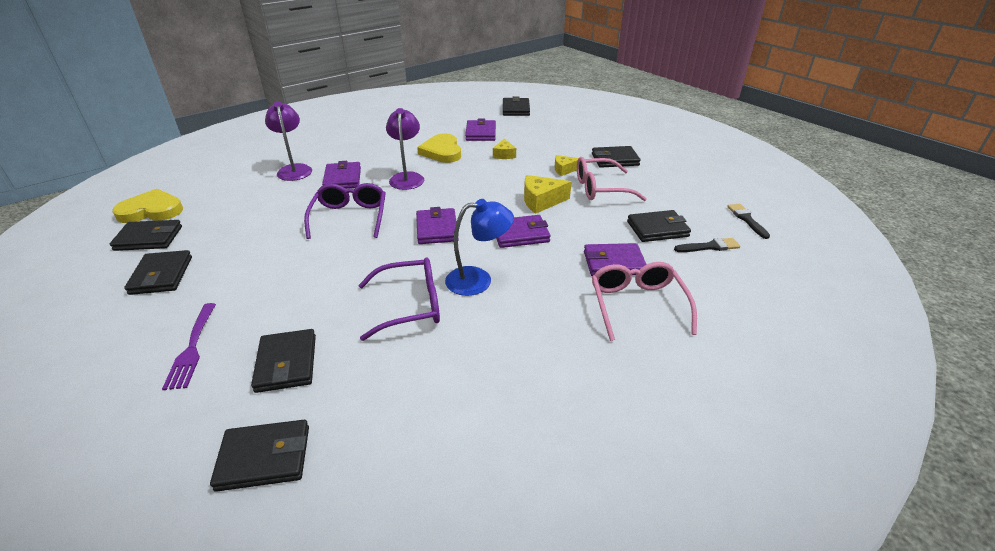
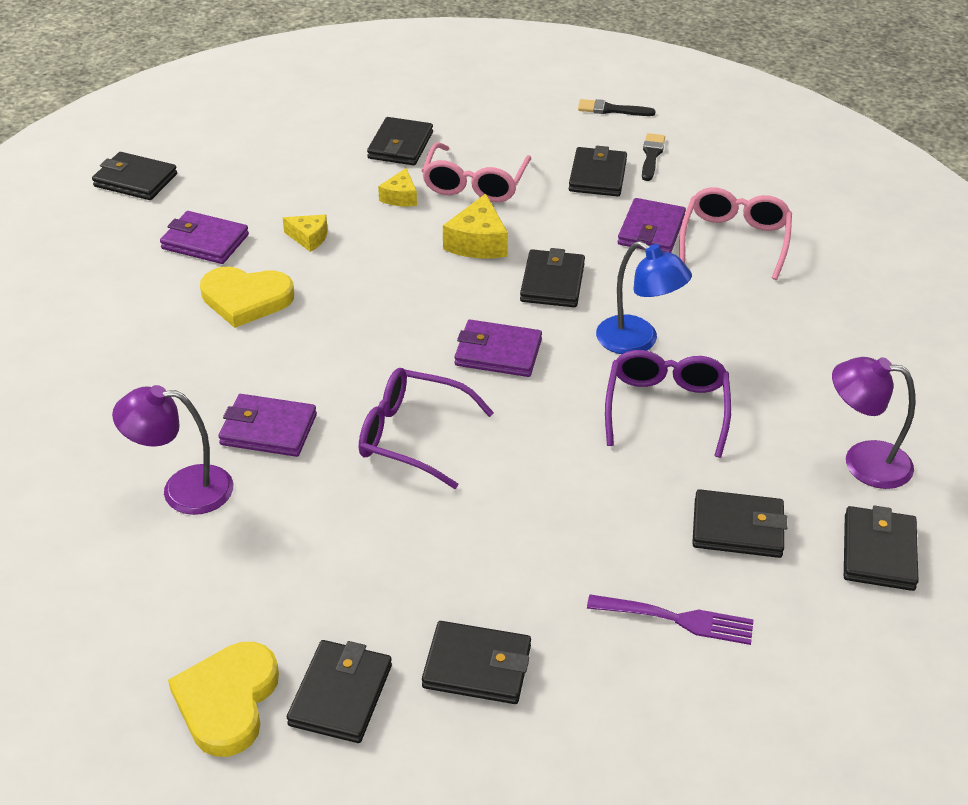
camera: 70 degrees left, 5 degrees up
(407, 177) = (316, 354): purple lamp -> purple lamp (863, 462)
(478, 280) = (637, 341): blue lamp -> blue lamp turned 120 degrees clockwise
(520, 234) = (552, 283): purple wallet -> black wallet
(637, 306) = (734, 241): pink glasses -> pink glasses turned 90 degrees clockwise

